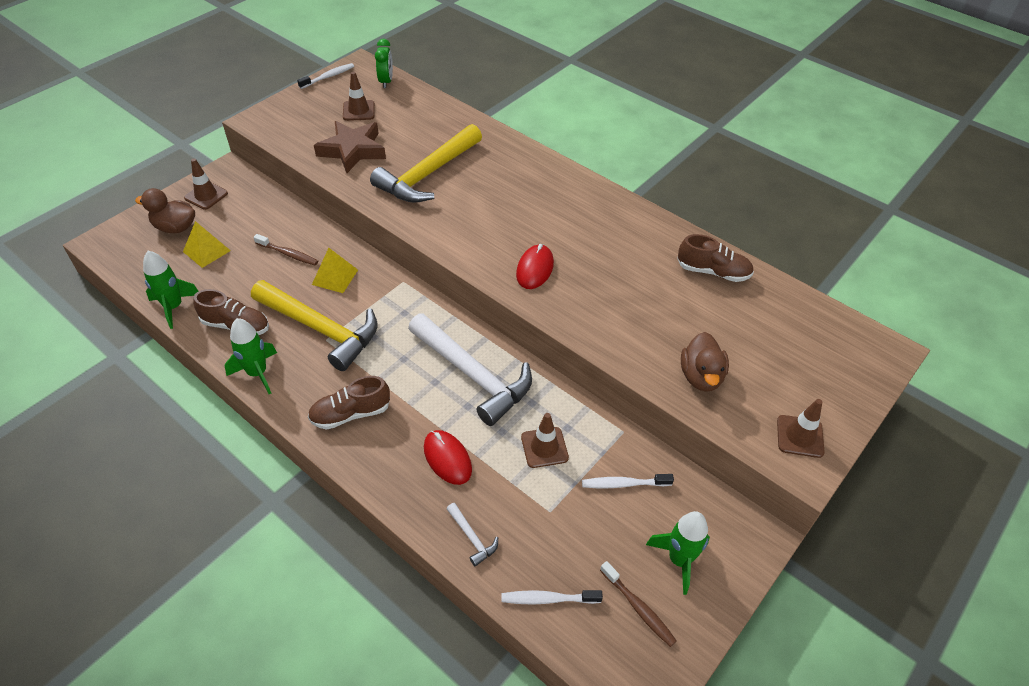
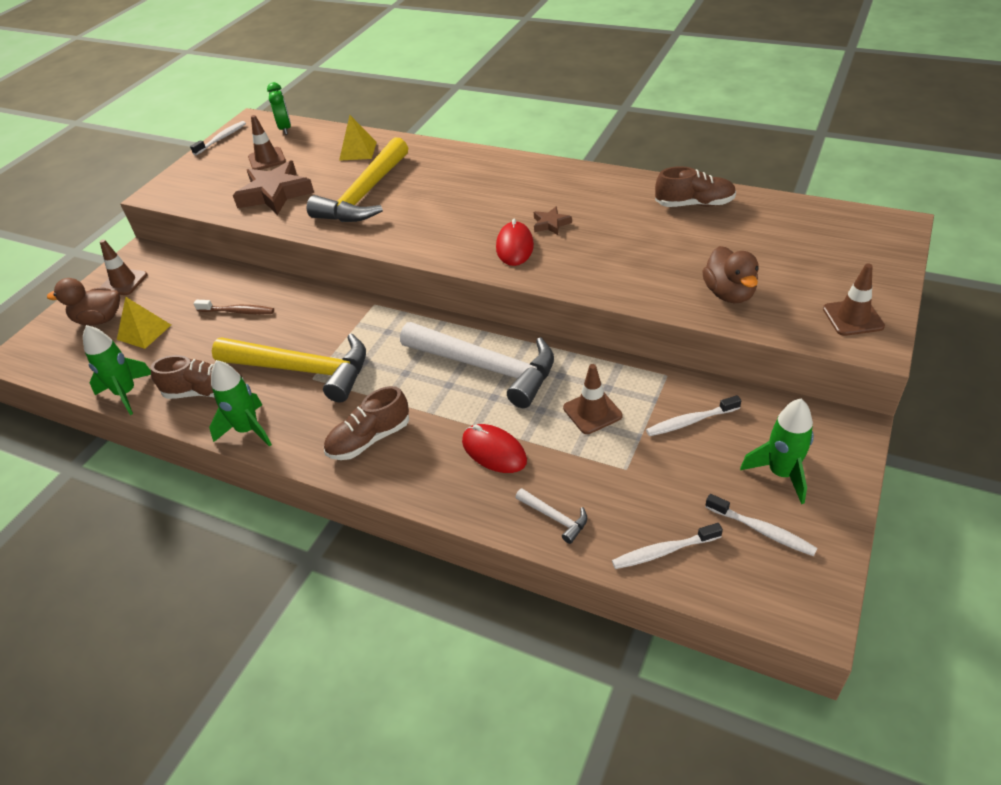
camera: 10 degrees left, 5 degrees down
(335, 277) = (298, 319): yellow pyramid -> yellow pyramid (358, 151)
(576, 254) = (551, 224): none -> brown star
(638, 608) = (762, 531): brown toothbrush -> white toothbrush

